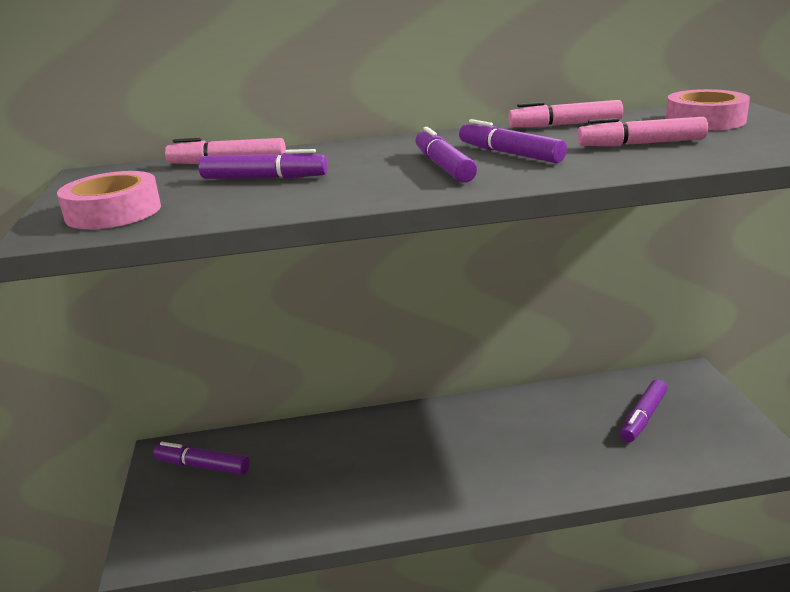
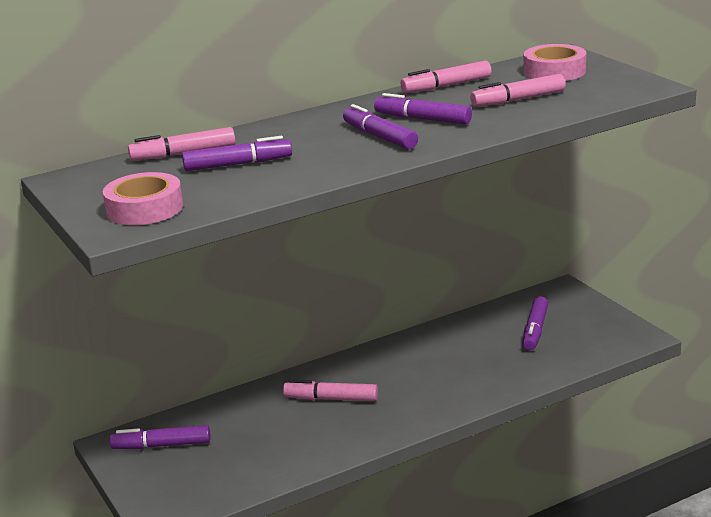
camera: 20 degrees left, 0 degrees up
(389, 452) = (331, 399): none -> pink marker

